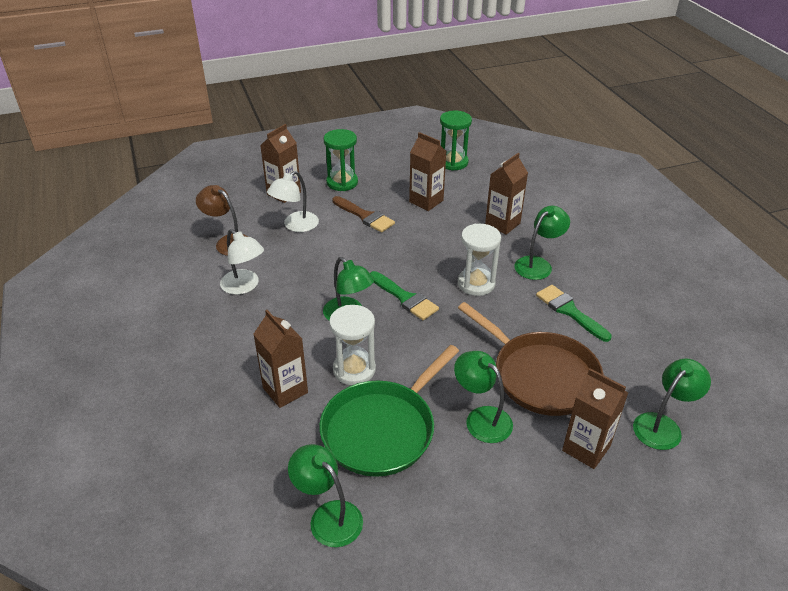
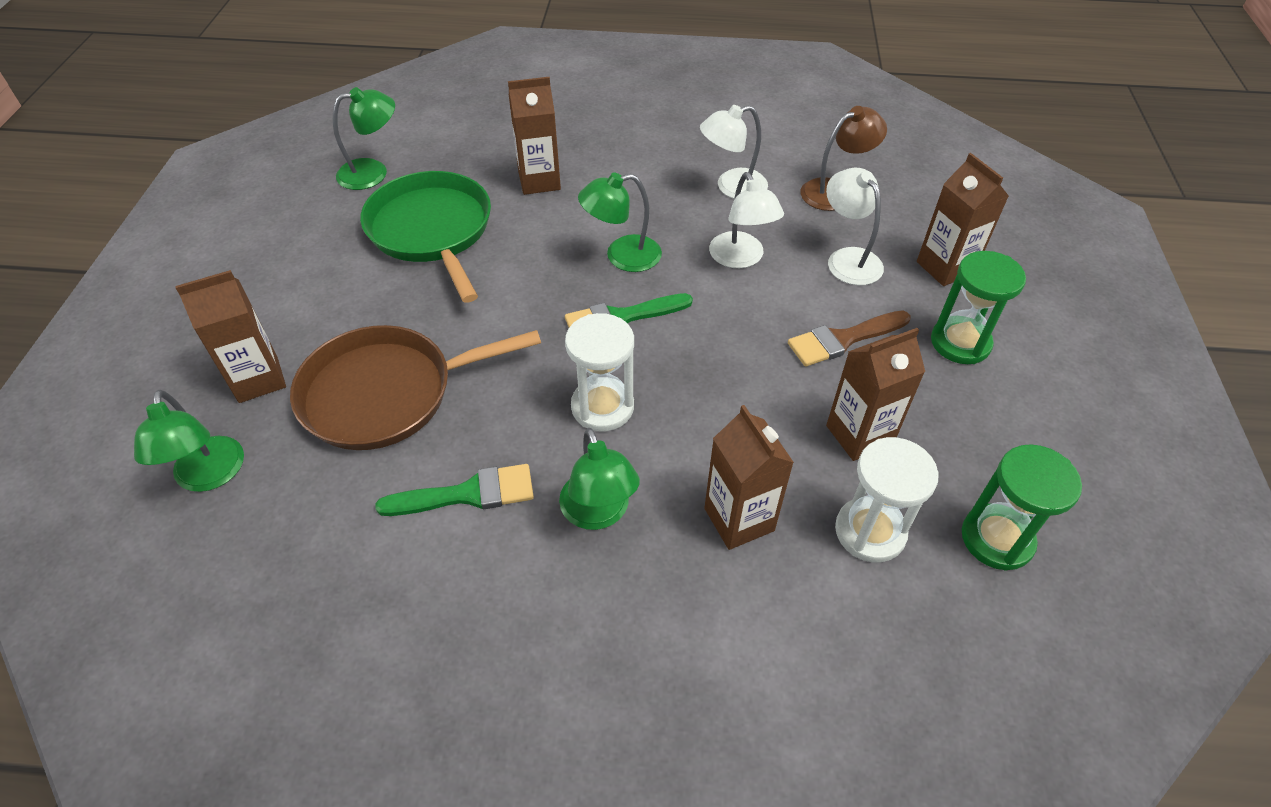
camera: 115 degrees right, 10 degrees up
(319, 265) = (741, 258): none -> white lamp
(354, 369) = (529, 235): white hourglass -> white hourglass (870, 531)
(481, 418) = (377, 309): green lamp -> none

